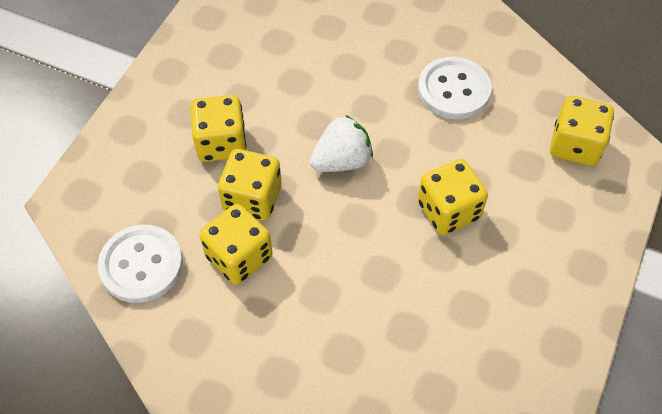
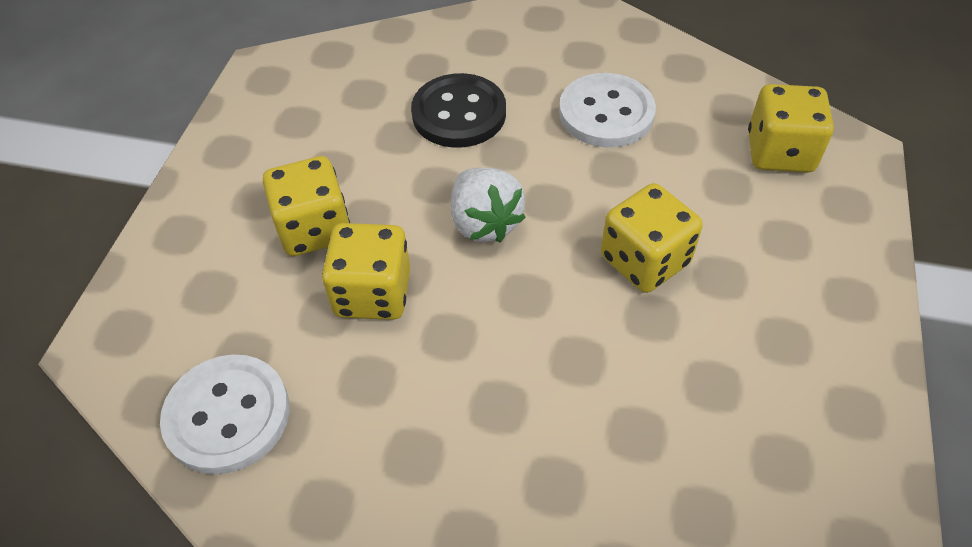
camera: 10 degrees left, 5 degrees down
(239, 257) = (370, 376): yellow dice -> none
(342, 161) = (484, 223): white strawberry -> white strawberry turned 105 degrees clockwise
(343, 71) = (459, 113): none -> black button

